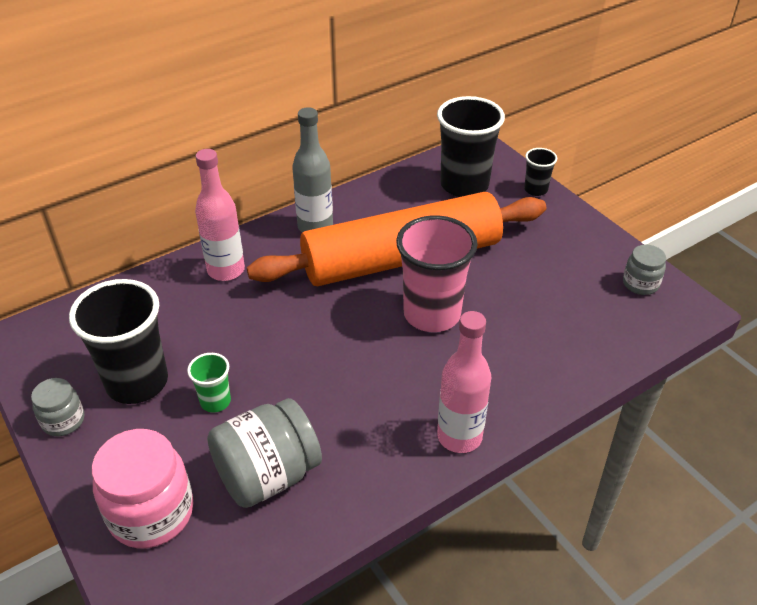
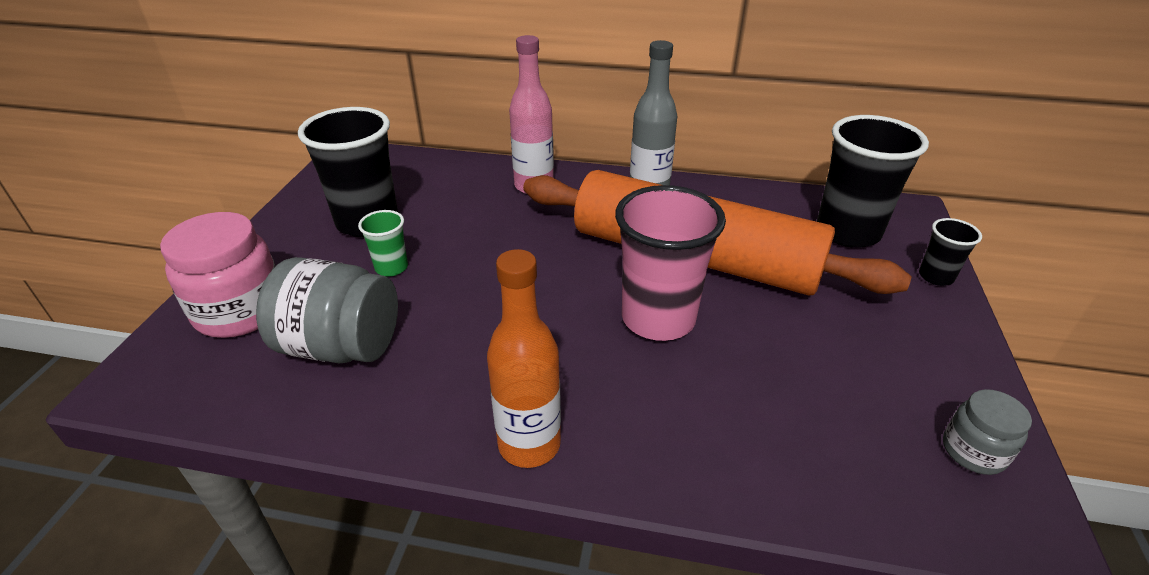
camera: 45 degrees right, 5 degrees down
(63, 421) = (294, 217): grey jar -> none
(459, 436) = (529, 444): pink bottle -> orange bottle

